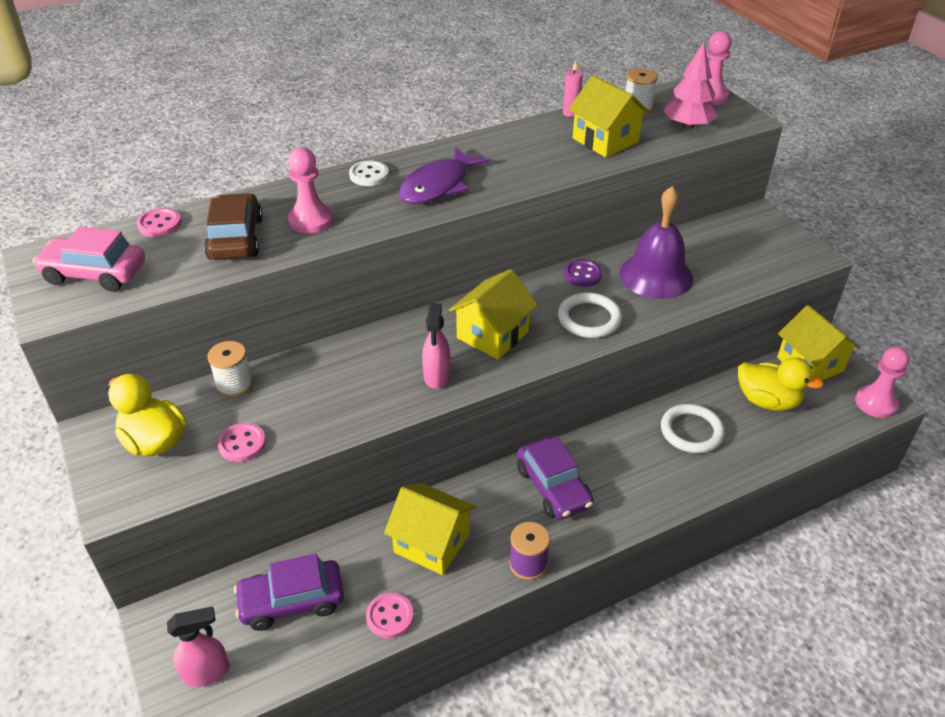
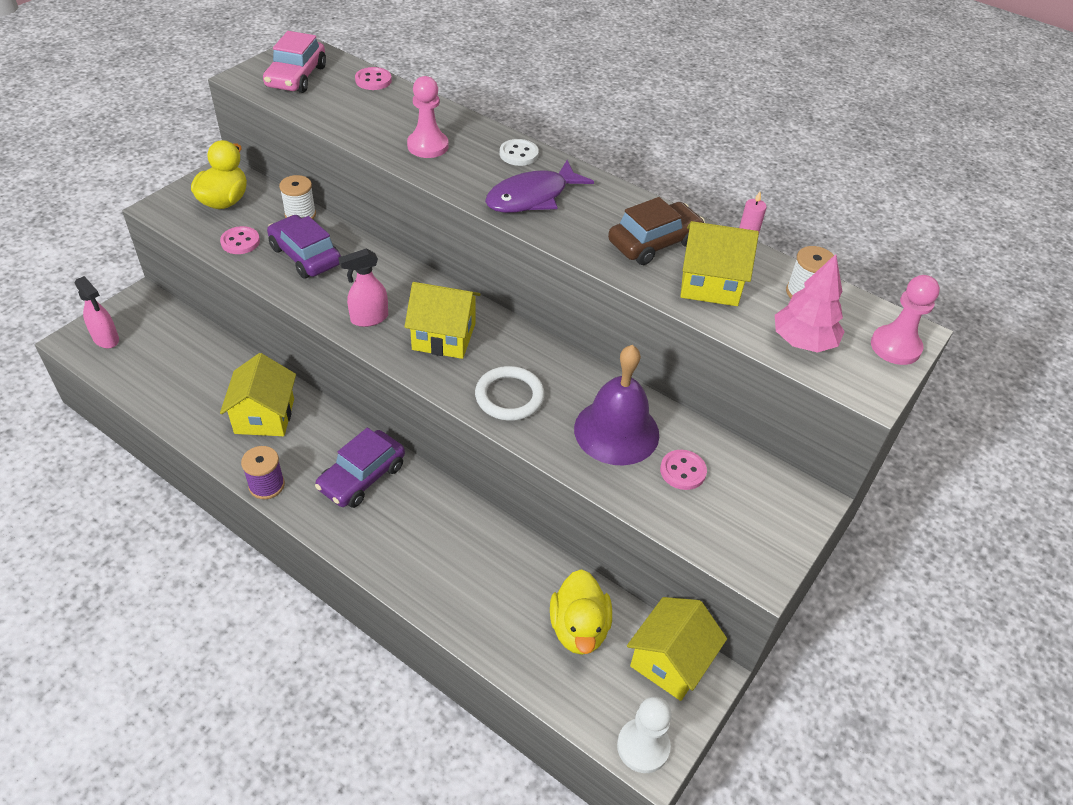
camera: 60 degrees right, 5 degrees up
(94, 274) = (296, 77): pink car -> pink car turned 150 degrees counterclockwise
(236, 238) = (378, 119): brown car -> brown car (654, 243)
(292, 601) = (178, 357): purple car -> purple car (305, 256)
(390, 616) = (183, 416): pink button -> pink button (683, 471)
(438, 186) = (532, 197): purple fish -> purple fish turned 45 degrees counterclockwise
(582, 275) = (577, 373): purple button -> none
(605, 140) = (710, 284): yellow house -> yellow house turned 75 degrees clockwise
(691, 431) = (492, 567): white ring -> none
(876, 403) = (643, 746): pink pawn -> white pawn

